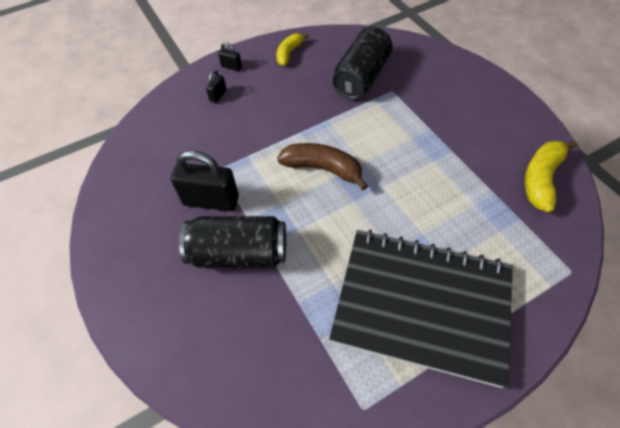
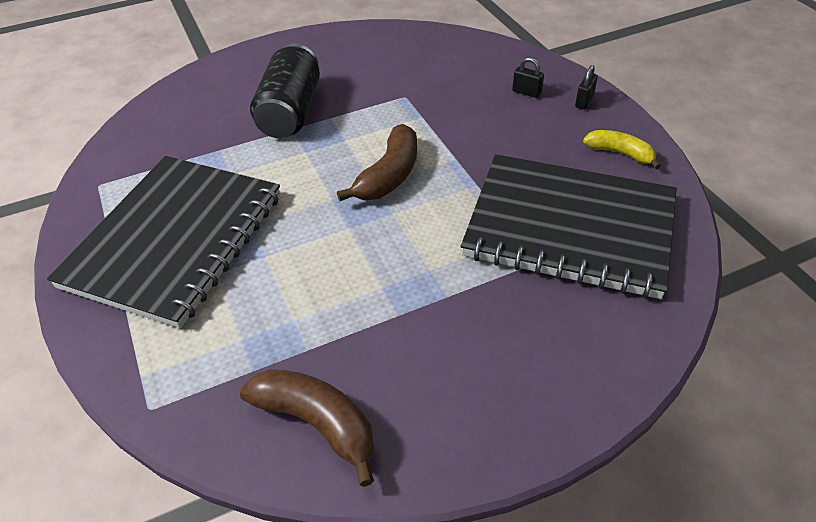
camera: 95 degrees right, 10 degrees down
(211, 201) = (361, 92): black padlock -> none
(361, 77) = (569, 227): black can -> black notebook
(541, 179) = (317, 423): yellow banana -> brown banana

